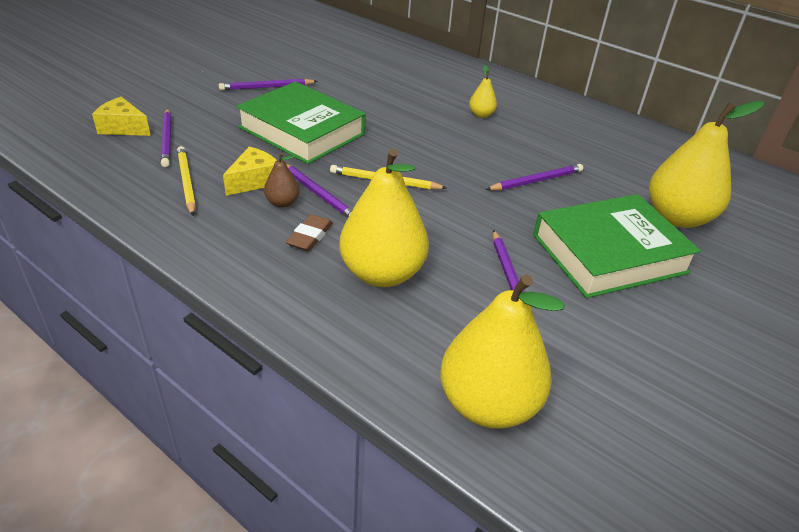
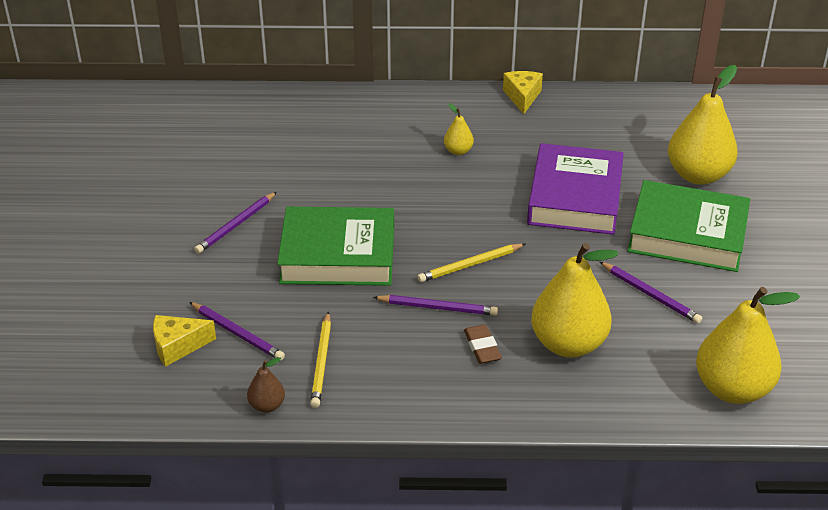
camera: 35 degrees left, 0 degrees up
(186, 182) = (321, 362): yellow pencil -> yellow pencil turned 120 degrees counterclockwise
(254, 181) = (372, 327): yellow cheese -> yellow cheese (522, 97)
(282, 203) = (422, 332): brown pear -> brown pear (267, 405)
(536, 181) = (575, 197): purple pencil -> purple book
(609, 253) = (687, 234): green book -> green book turned 75 degrees clockwise

